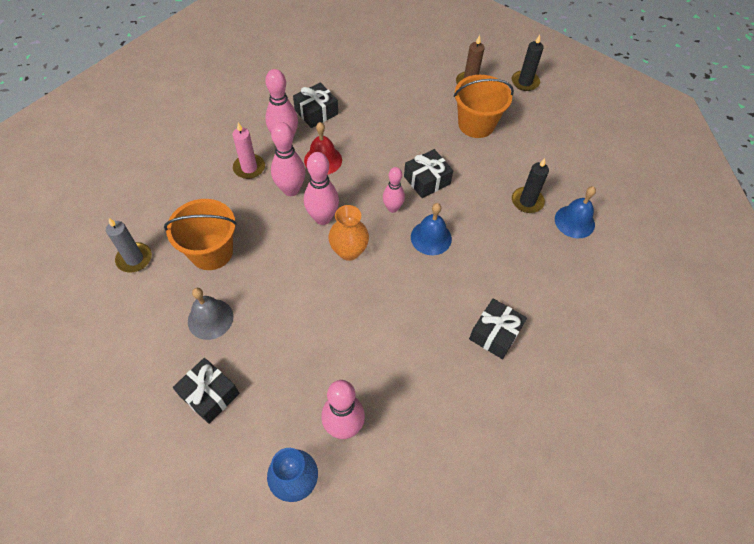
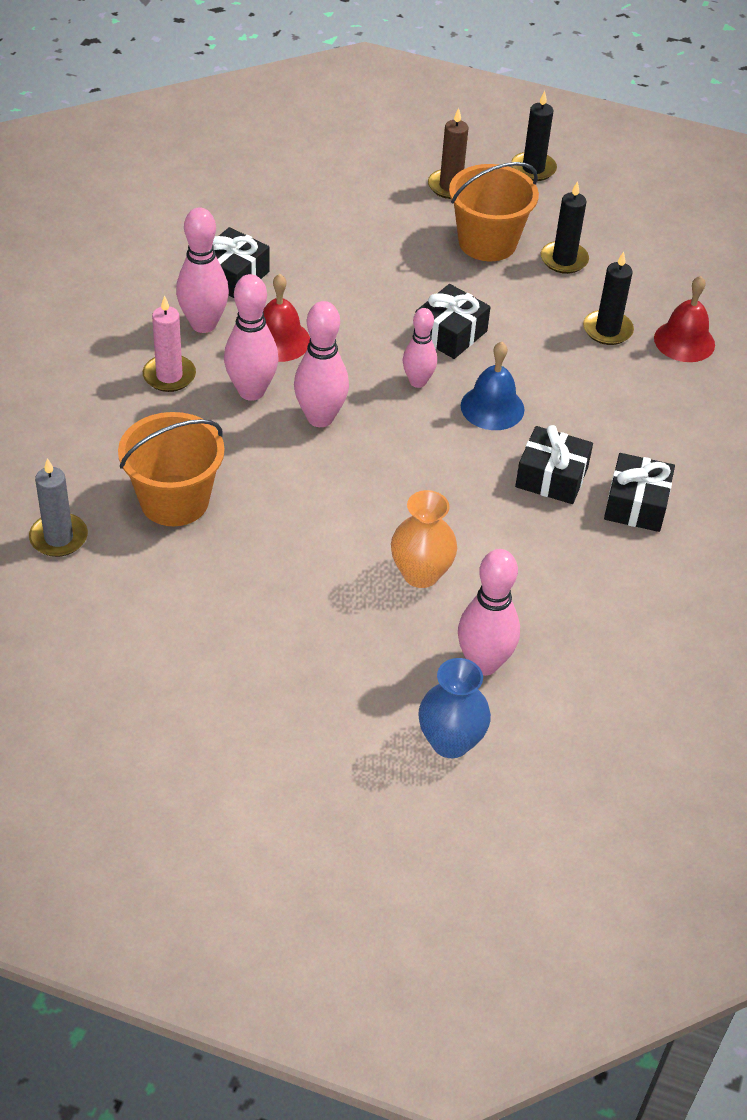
camera: 20 degrees left, 10 degrees down
(209, 394) = (274, 676): black gift -> black gift (551, 477)
(210, 319) = (222, 585): grey bell -> none
(349, 251) = (382, 452): orange vase -> orange vase (421, 574)
(519, 146) = (564, 260): none -> black candle
(574, 221) = (684, 341): blue bell -> red bell

